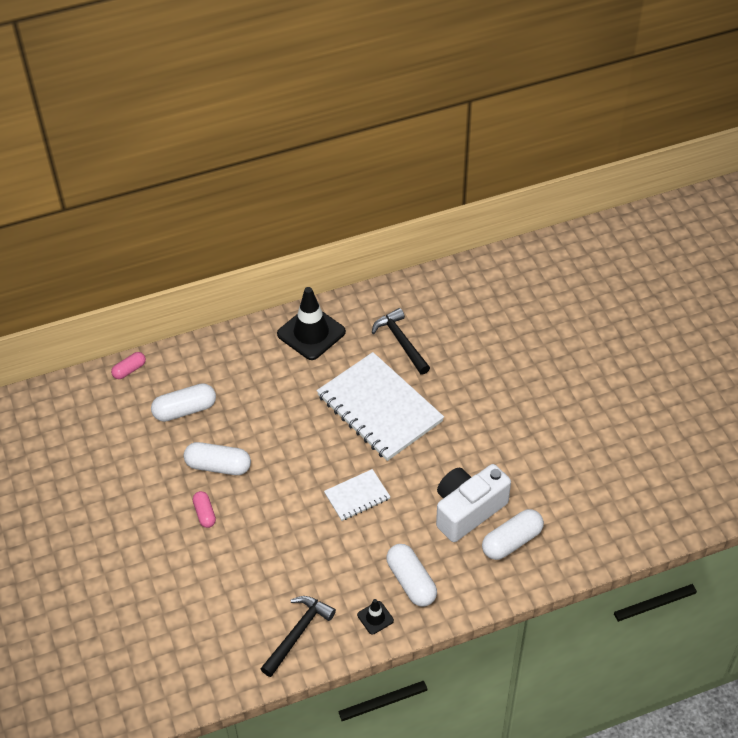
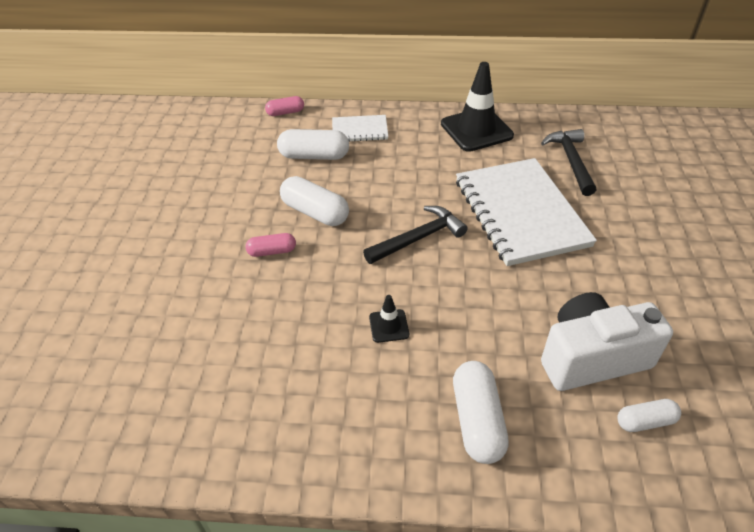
camera: 25 degrees right, 5 degrees down
(205, 513) = (272, 251): pink capsule -> pink capsule turned 75 degrees clockwise
(298, 633) = (293, 428): black hammer -> black hammer (418, 238)
(357, 496) = (452, 291): white notebook -> white notebook (359, 130)
(375, 618) = (405, 450): black traffic cone -> black traffic cone (389, 326)
(512, 541) = (645, 421): white capsule -> white capsule, size x0.59

